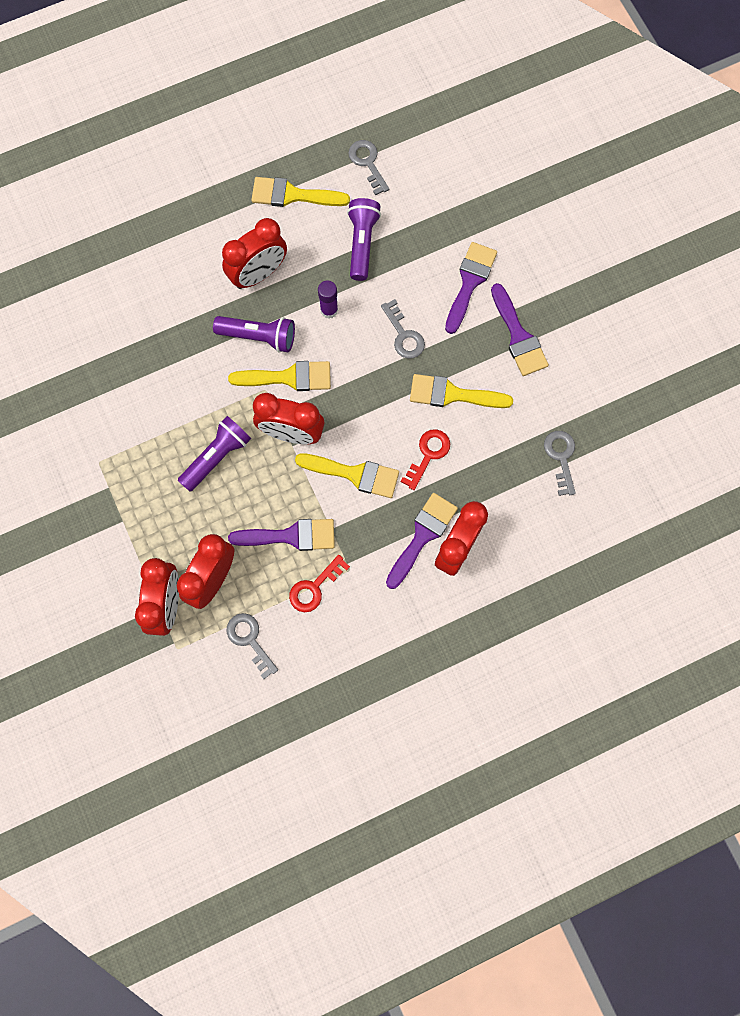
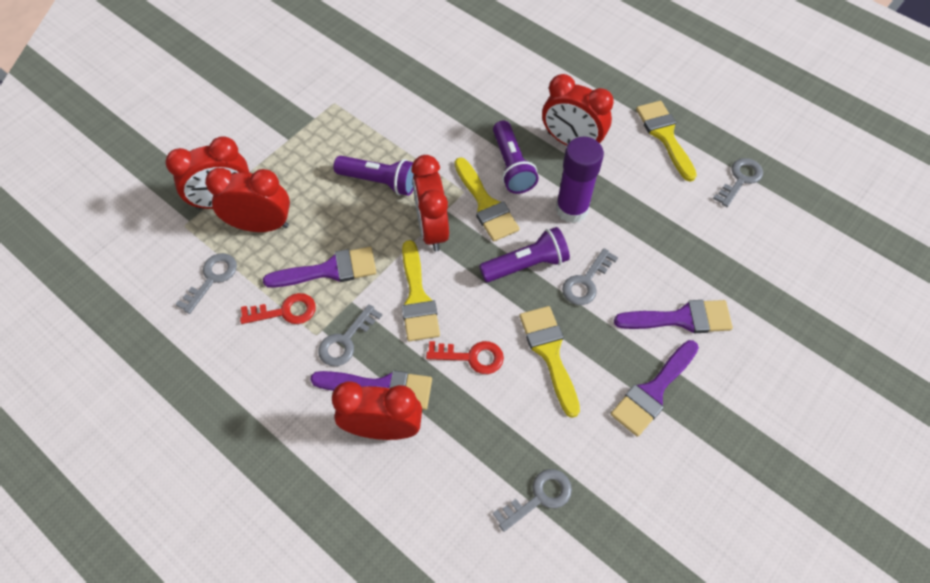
camera: 65 degrees right, 15 degrees down
(291, 536) = (329, 270): purple brush -> purple brush turned 75 degrees counterclockwise
(314, 587) = (285, 311): red key -> red key turned 150 degrees clockwise
(329, 310) = (571, 209): purple glue stick -> purple glue stick, size x1.76
(362, 243) = (656, 208): purple flashlight -> purple flashlight (526, 264)
(367, 547) = (346, 341): none -> grey key

